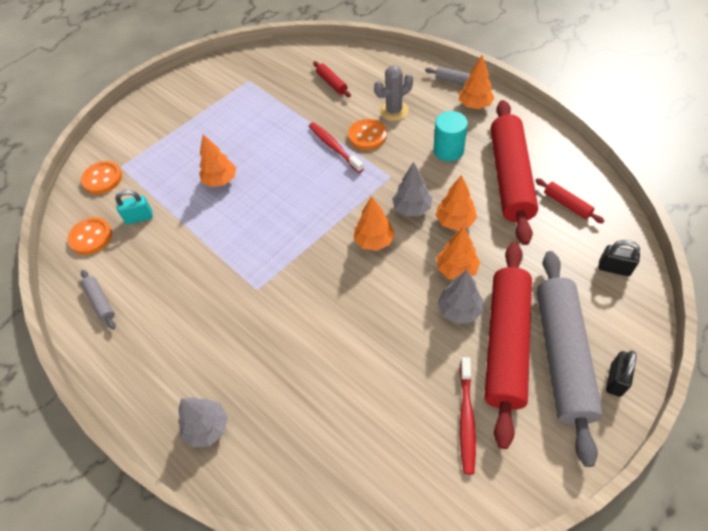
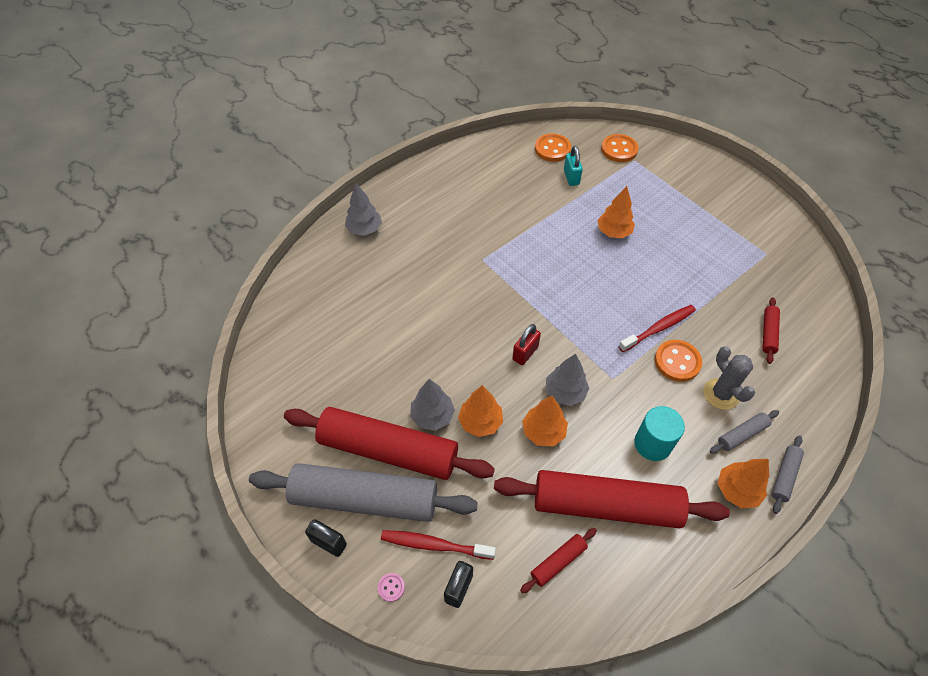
camera: 90 degrees right, 0 degrees up
(100, 302) = (486, 161): grey rolling pin -> grey rolling pin (742, 434)
(332, 83) = (768, 333): red rolling pin -> red rolling pin turned 45 degrees counterclockwise
(374, 241) = (525, 353): orange tree -> red padlock
(466, 418) = (325, 402): red toothbrush -> red toothbrush (434, 545)
(634, 318) = (391, 587): none -> pink button

